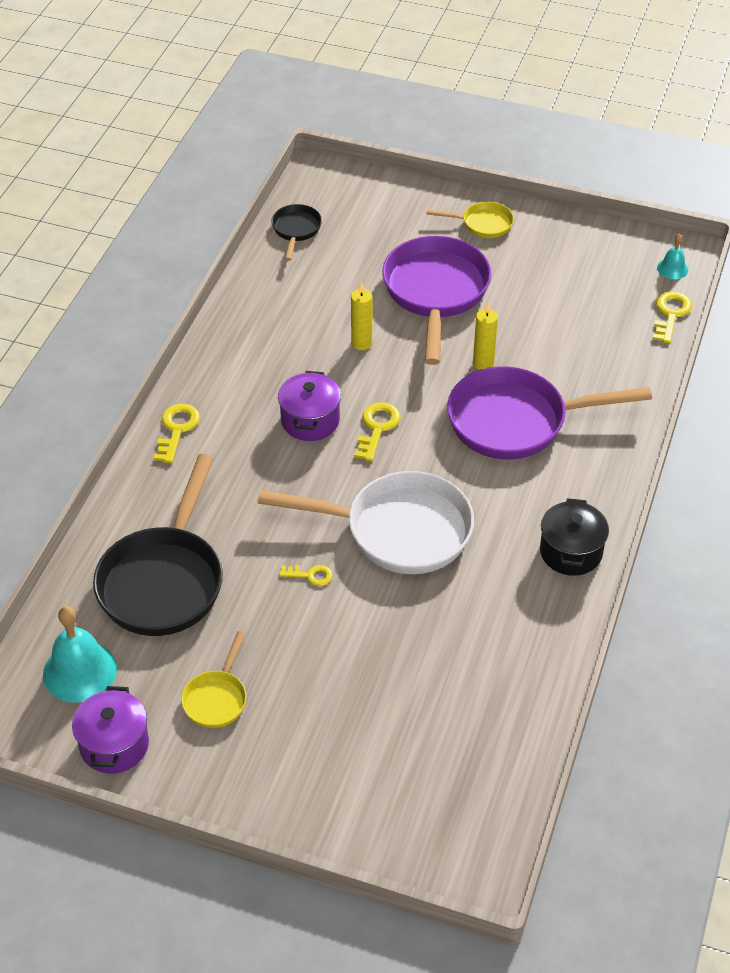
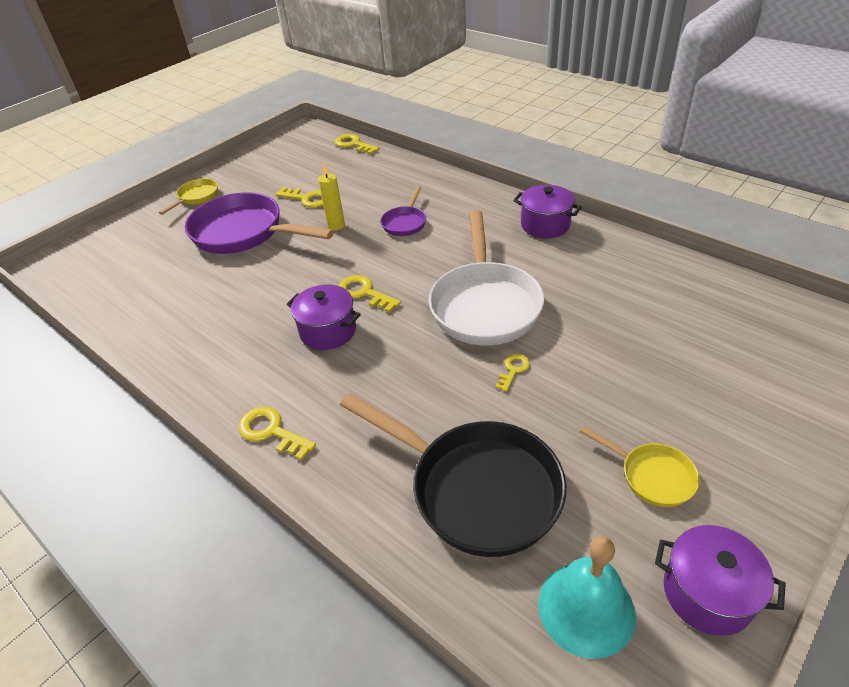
camera: 65 degrees left, 5 degrees down
(296, 230) = (95, 293): black pan -> none
(361, 343) = (263, 282): yellow candle -> none
(398, 530) = (485, 304): white pan -> white pan turned 150 degrees clockwise
(516, 421) = (405, 223): purple pan -> purple pan, size x0.48
(524, 318) = (307, 199): none -> yellow key
(571, 552) = (545, 225): black pot -> purple pot
(672, 268) = (315, 136): turquoise bell -> none

